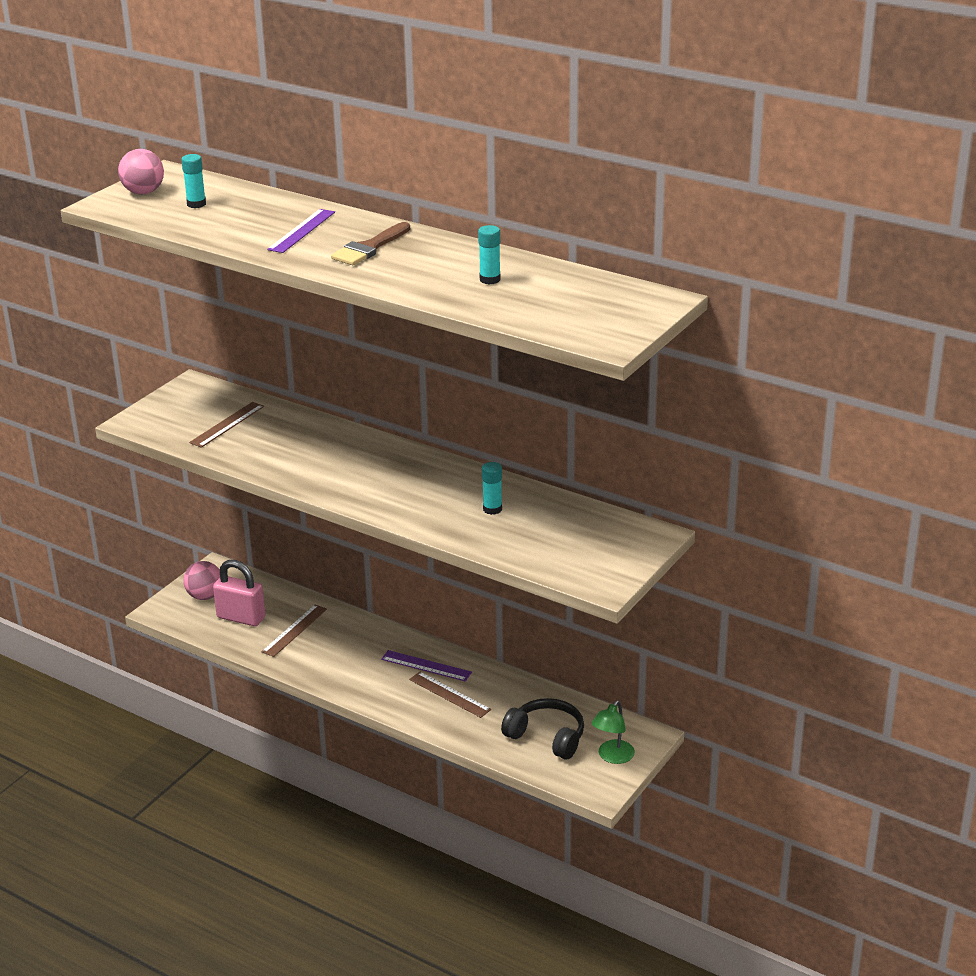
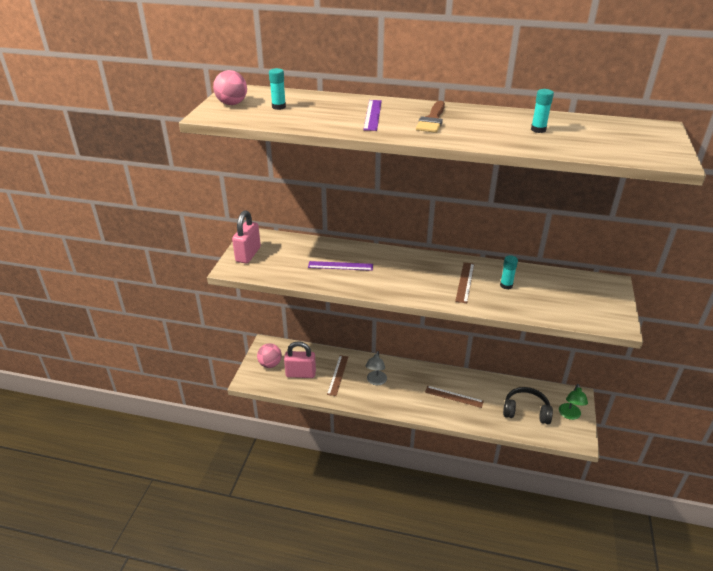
camera: 20 degrees left, 5 degrees up
(168, 408) = (248, 254): none -> pink padlock
(227, 424) = (295, 259): brown ruler -> brown ruler (465, 282)
(345, 650) = (376, 381): none -> grey lamp
(426, 666) = (428, 380): purple ruler -> purple ruler (340, 266)

